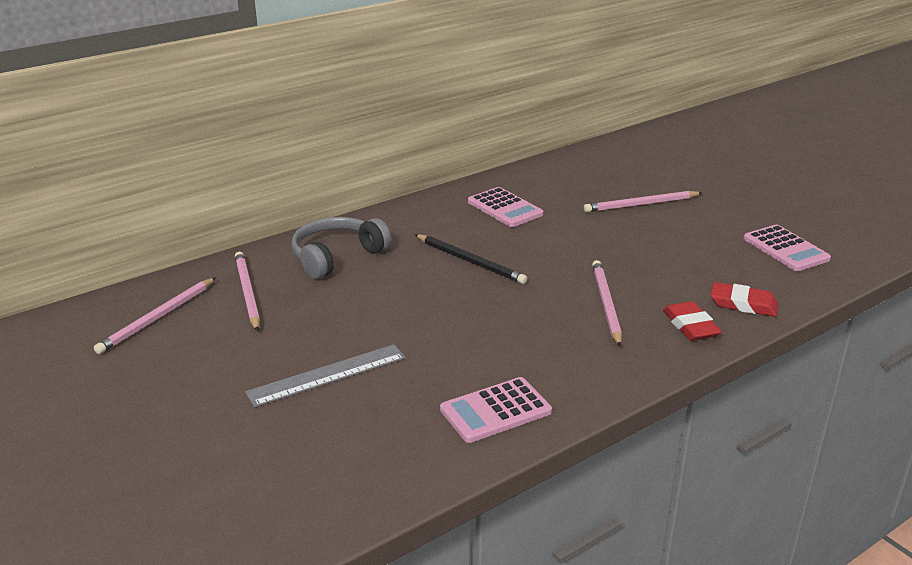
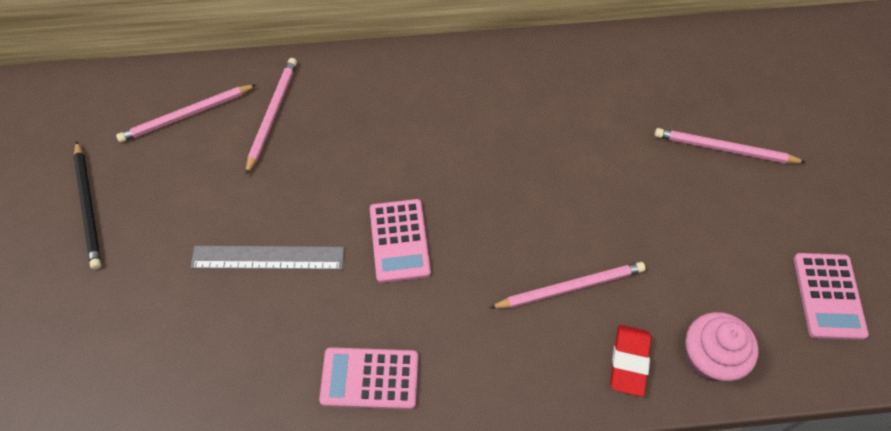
camera: 30 degrees right, 30 degrees up
(337, 257) = (375, 98): grey headphones -> none
(470, 261) = (488, 161): black pencil -> black pencil (88, 206)
(504, 208) = (577, 93): pink calculator -> pink calculator (399, 241)
(606, 304) = (570, 287): pink pencil -> pink pencil turned 45 degrees clockwise
(743, 304) = (709, 358): red eraser -> pink cupcake

